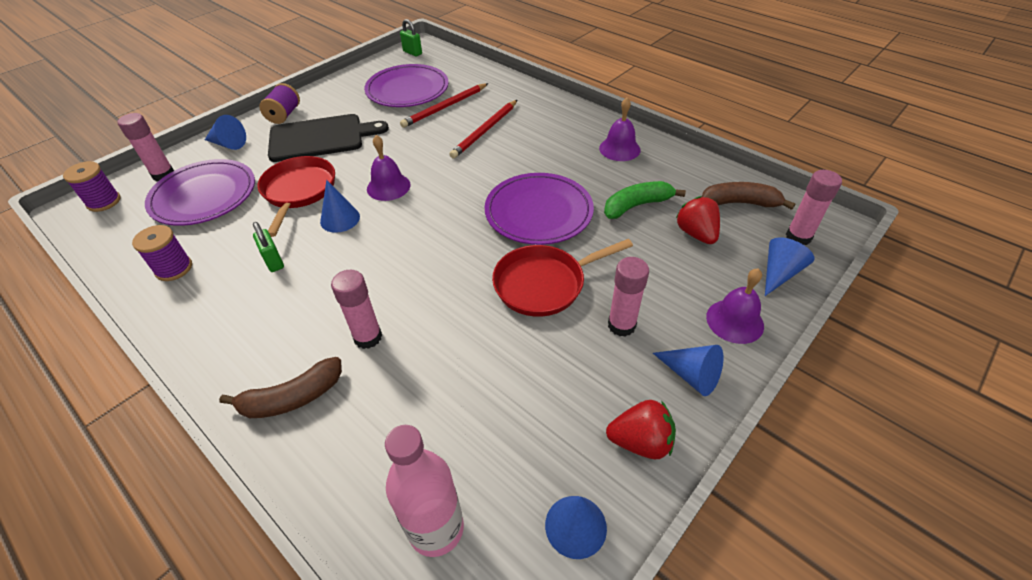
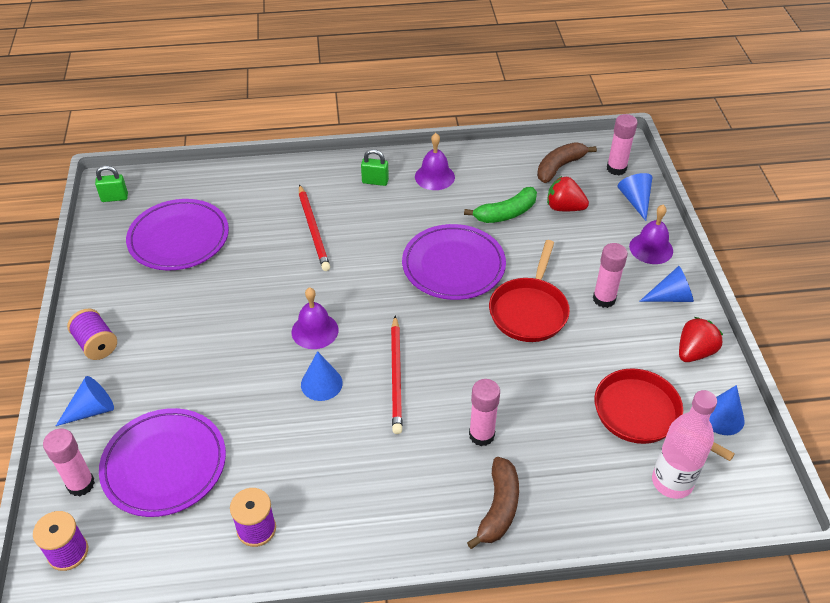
camera: 50 degrees left, 0 degrees up
(274, 261) = (328, 453): green padlock -> green padlock (375, 181)
(299, 191) = (246, 392): red pan -> red pan (642, 415)
(321, 138) = (177, 337): black cutting board -> none
(445, 107) = (244, 231): red pencil -> red pencil (396, 376)
(637, 205) = (505, 213): green banana -> green banana turned 135 degrees counterclockwise

